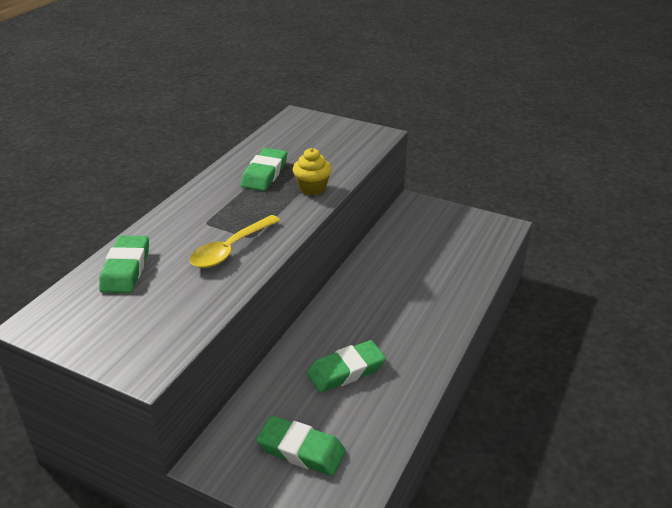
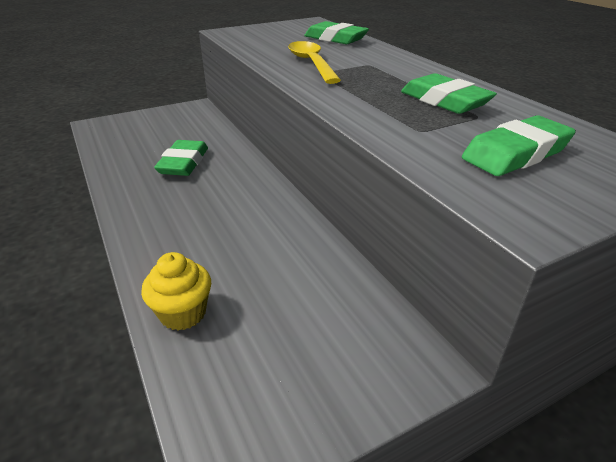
camera: 125 degrees right, 0 degrees up
(301, 450) = (153, 128): green eraser -> green eraser (516, 154)
(312, 188) = (377, 114): yellow cupcake -> yellow cupcake (183, 313)

